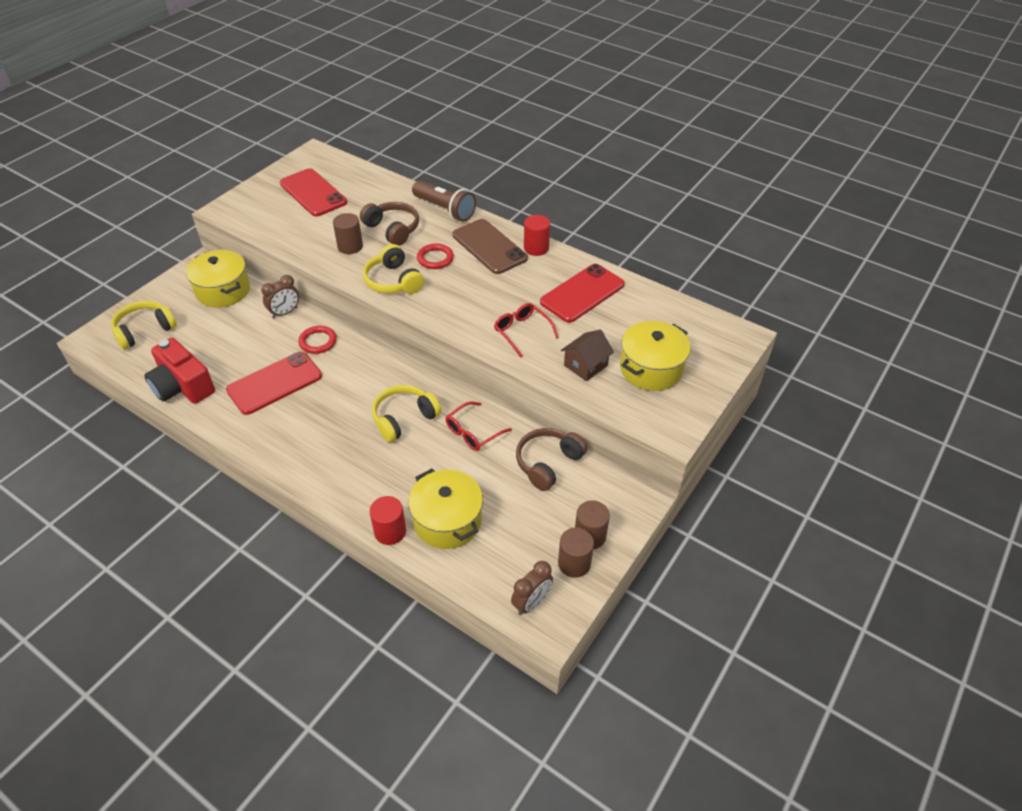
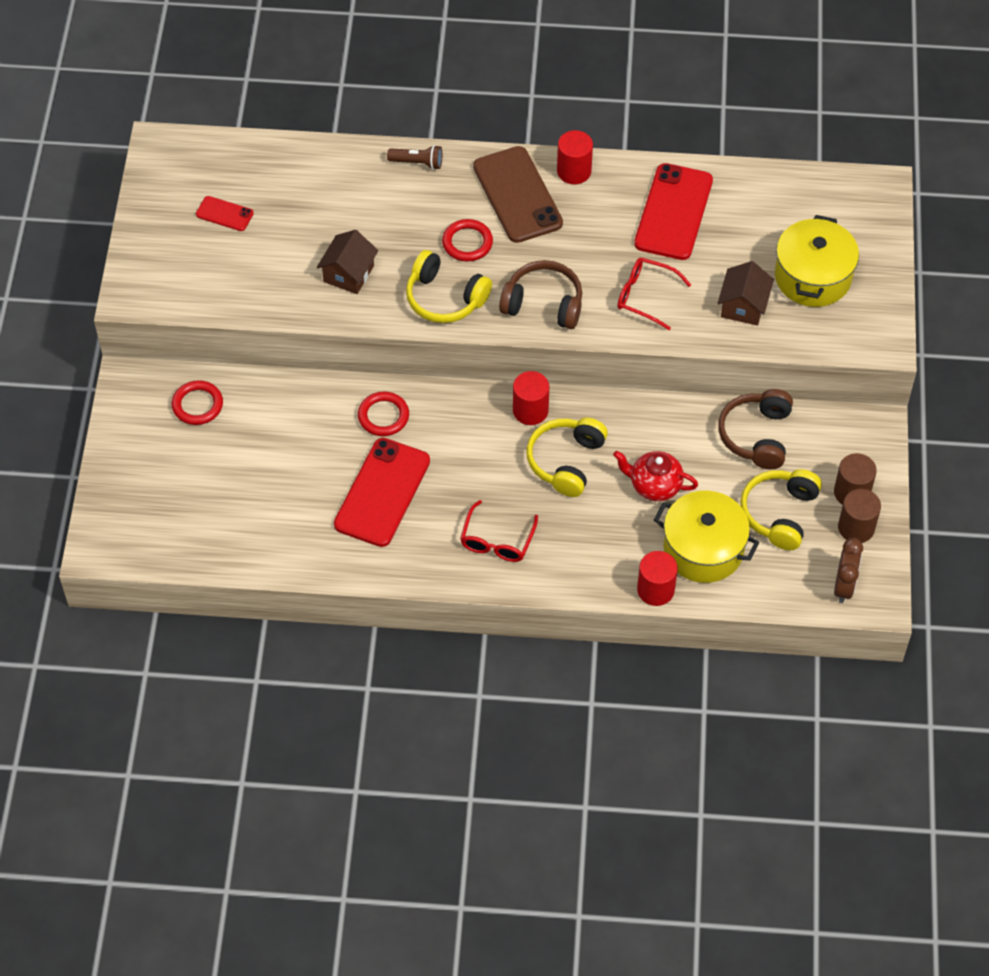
camera: 30 degrees left, 10 degrees up
(144, 330) = (154, 506): yellow headphones -> yellow headphones (779, 513)
(183, 386) = (278, 550): red camera -> none
(223, 290) = (197, 405): yellow pot -> red ring
(285, 313) = (306, 397): brown clock -> none
(313, 193) = (224, 214): red phone -> red phone, size x0.48
(350, 246) = (348, 273): brown cylinder -> brown house
(393, 229) = (379, 223): brown headphones -> brown headphones (543, 304)
(409, 378) = (530, 410): none -> red cylinder
(445, 209) = (417, 163): brown flashlight -> brown flashlight, size x0.55
(449, 461) = (654, 486): none -> red teapot
(473, 432) = (653, 440): red glasses -> red glasses (497, 540)
(489, 247) = (517, 195): brown phone -> brown phone turned 45 degrees clockwise

